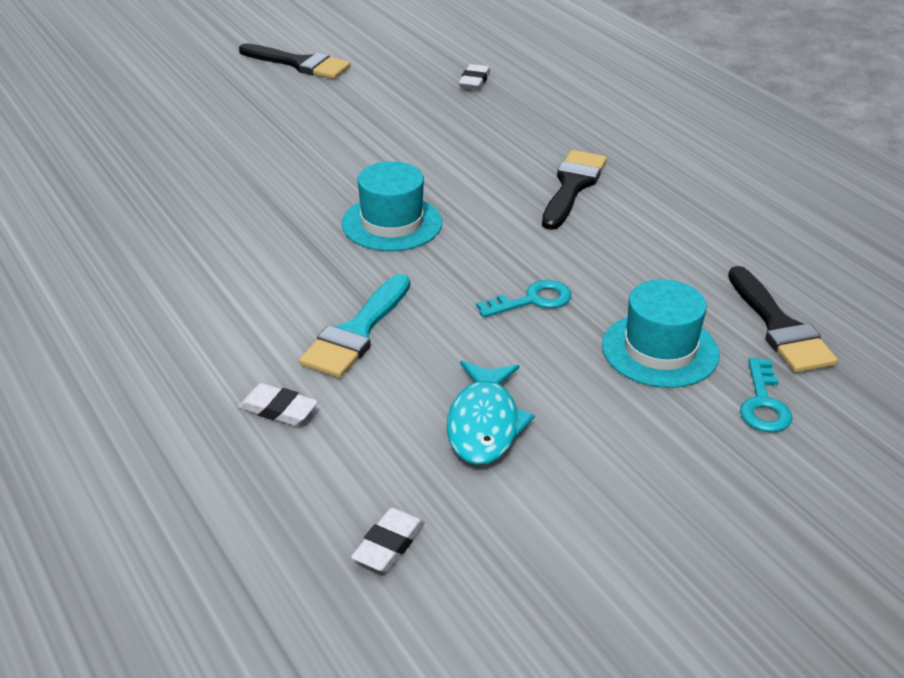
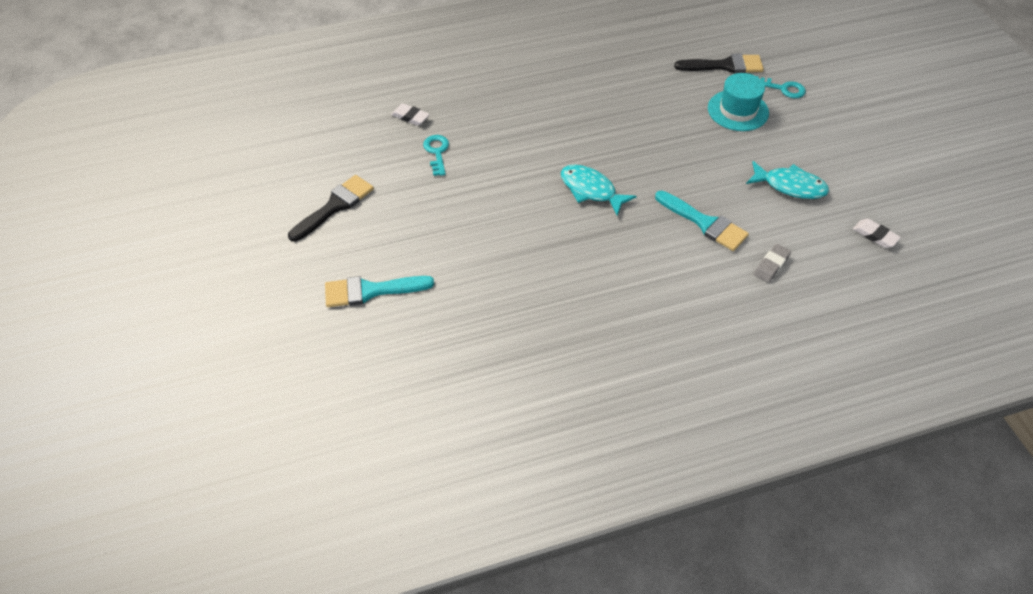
camera: 75 degrees left, 15 degrees up
(173, 103) = (371, 291): none -> turquoise brush
(278, 409) = (771, 265): white eraser -> grey eraser
(392, 223) = (591, 190): turquoise hat -> turquoise fish
(532, 300) = (686, 146): turquoise key -> turquoise key (437, 152)
(572, 186) = (570, 103): black brush -> none

